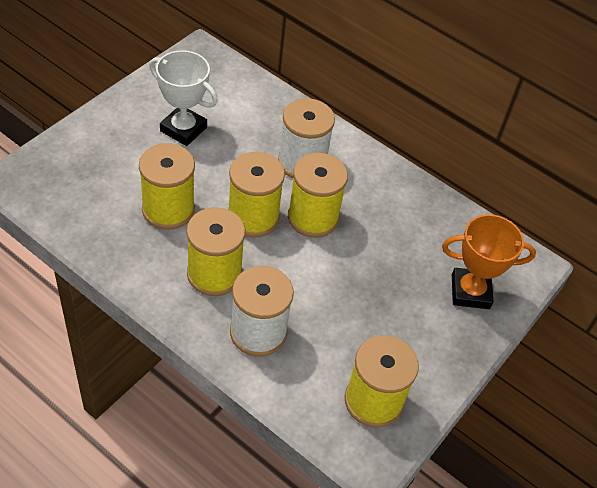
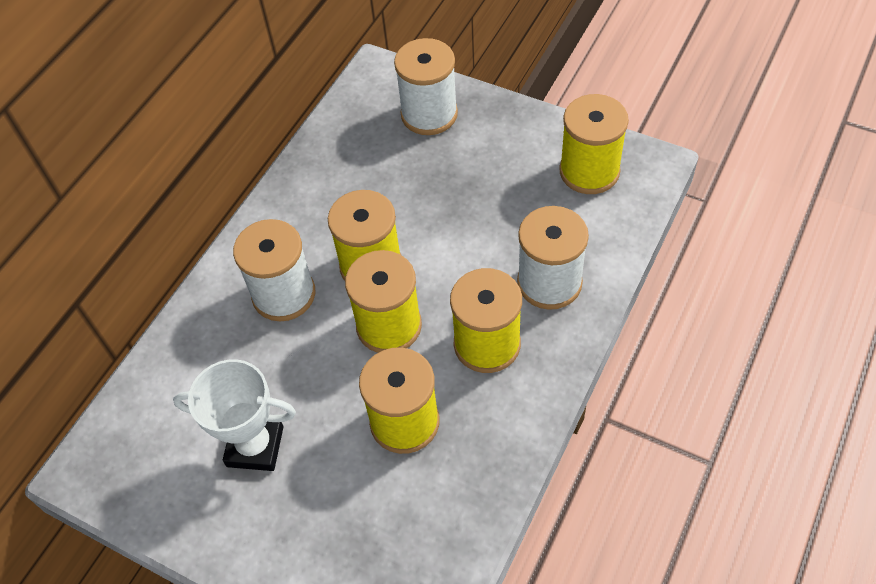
camera: 90 degrees left, 5 degrees up
(183, 129) = (255, 446): white trophy -> white trophy turned 75 degrees clockwise
(470, 292) = (429, 114): orange trophy -> white spool

